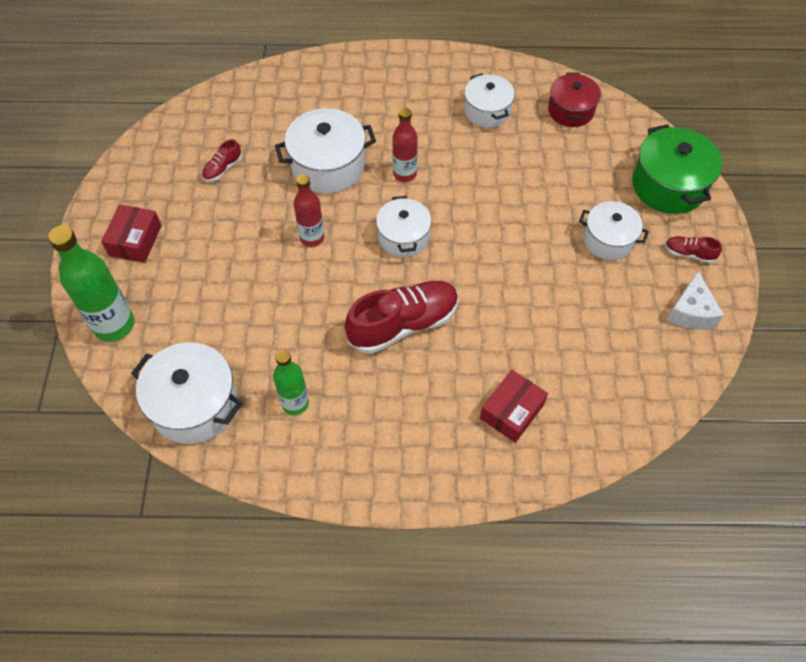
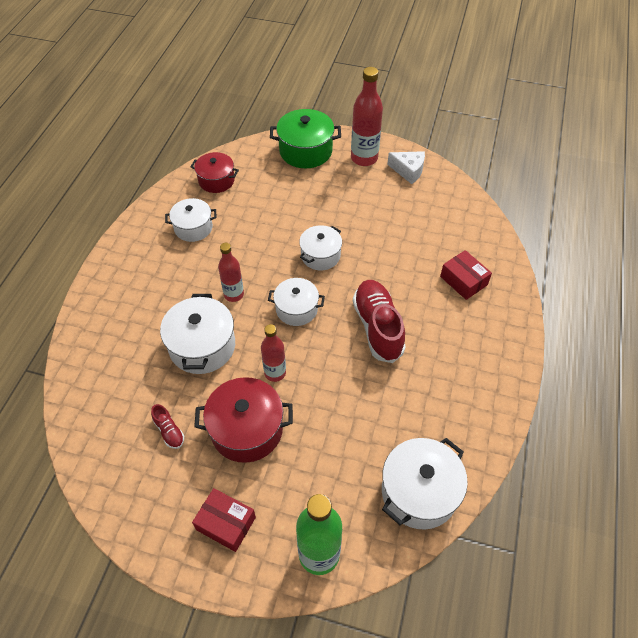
camera: 75 degrees left, 5 degrees down
(238, 231) = (247, 429): none -> red pot
(295, 403) = (432, 414): green bottle -> none
(608, 240) = (340, 193): white pot -> white pot (320, 255)
(689, 254) = (364, 158): red shoe -> red bottle

